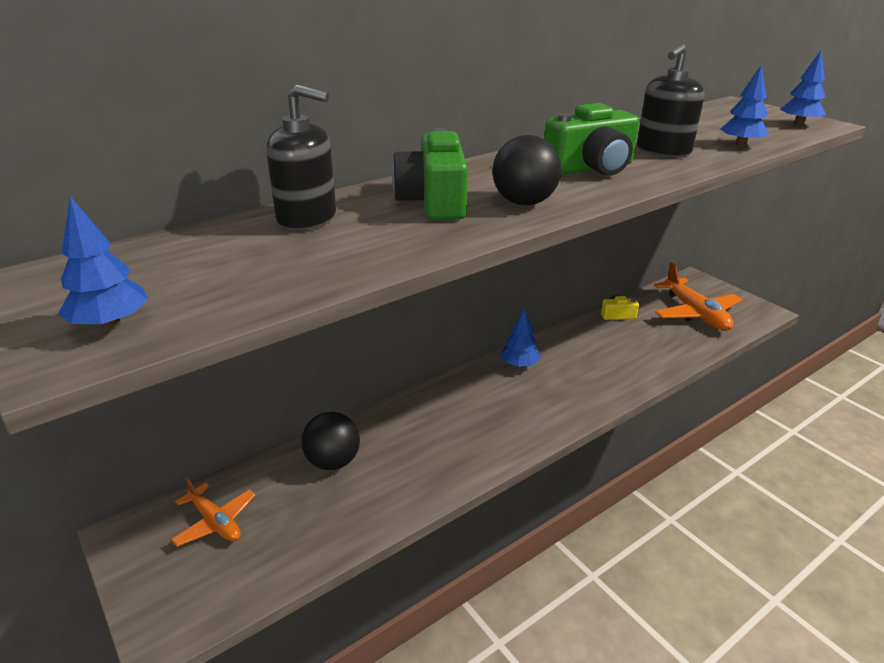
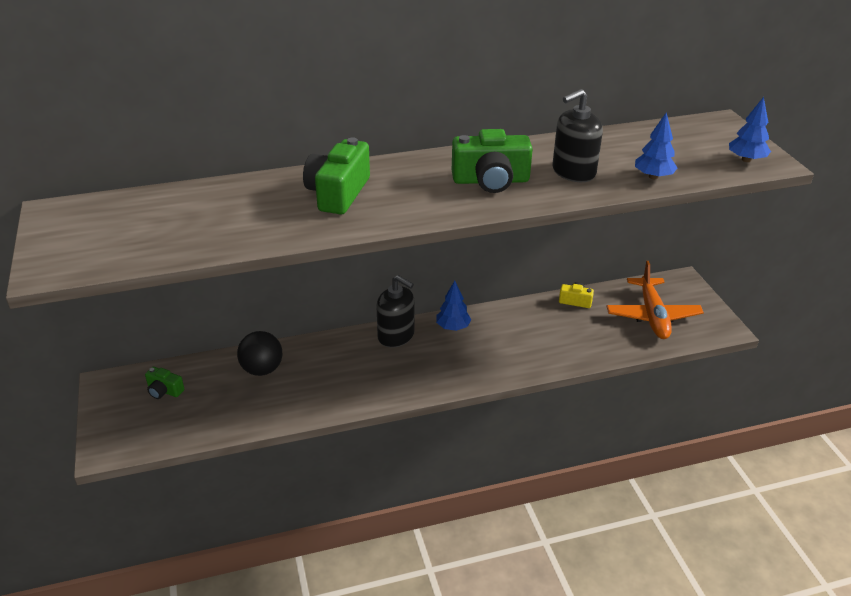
camera: 20 degrees right, 5 degrees up
(111, 324) = (80, 253): blue tree -> none
(215, 522) = (164, 391): orange plane -> green camera
(307, 218) = (241, 193): black soap dispenser -> black soap dispenser (396, 336)
(524, 202) = (401, 207): black ball -> none

